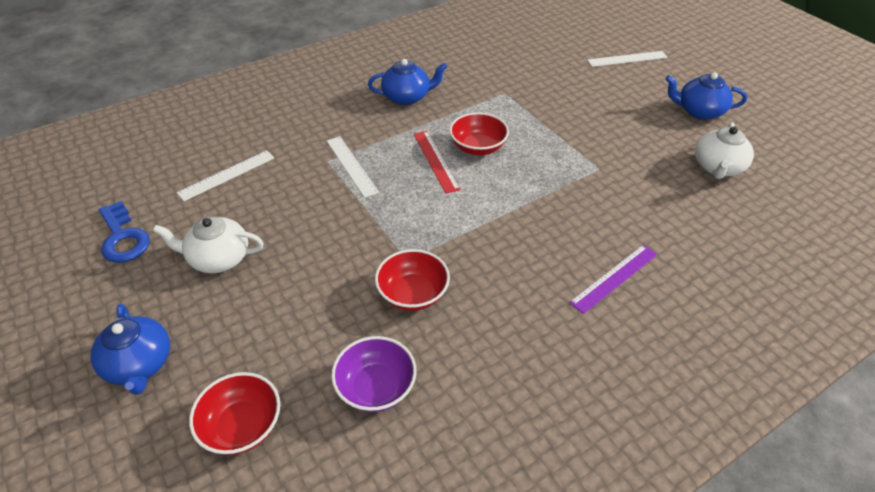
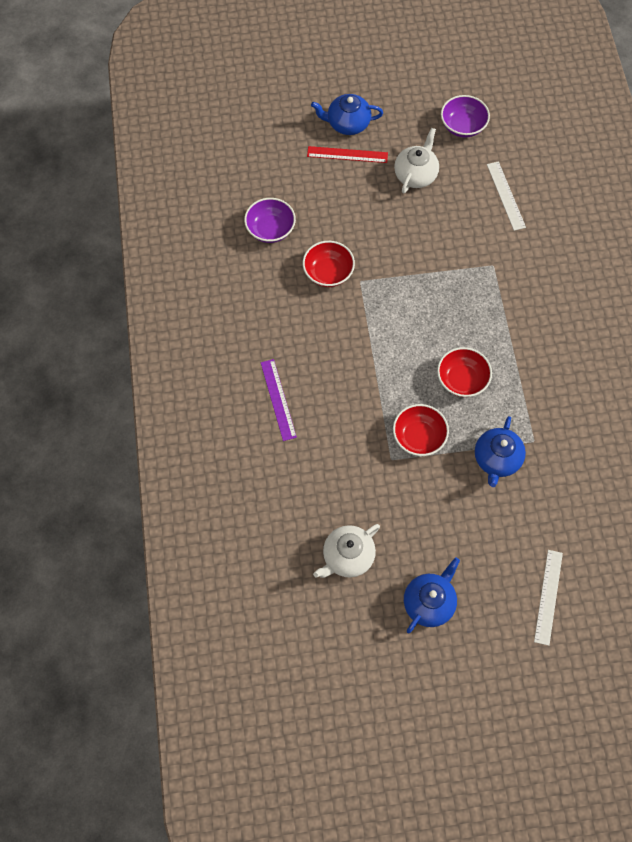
camera: 115 degrees right, 20 degrees up
(123, 238) = (463, 126): blue key -> purple bowl
(242, 426) = (281, 162): red bowl -> red bowl (419, 437)
(351, 166) = (479, 279): white ruler -> none
(407, 97) = (561, 355): blue teapot -> blue teapot (497, 459)
(435, 161) = (458, 341): red ruler -> red ruler (347, 154)
(717, 167) = (347, 556): white teapot -> white teapot turned 90 degrees counterclockwise

